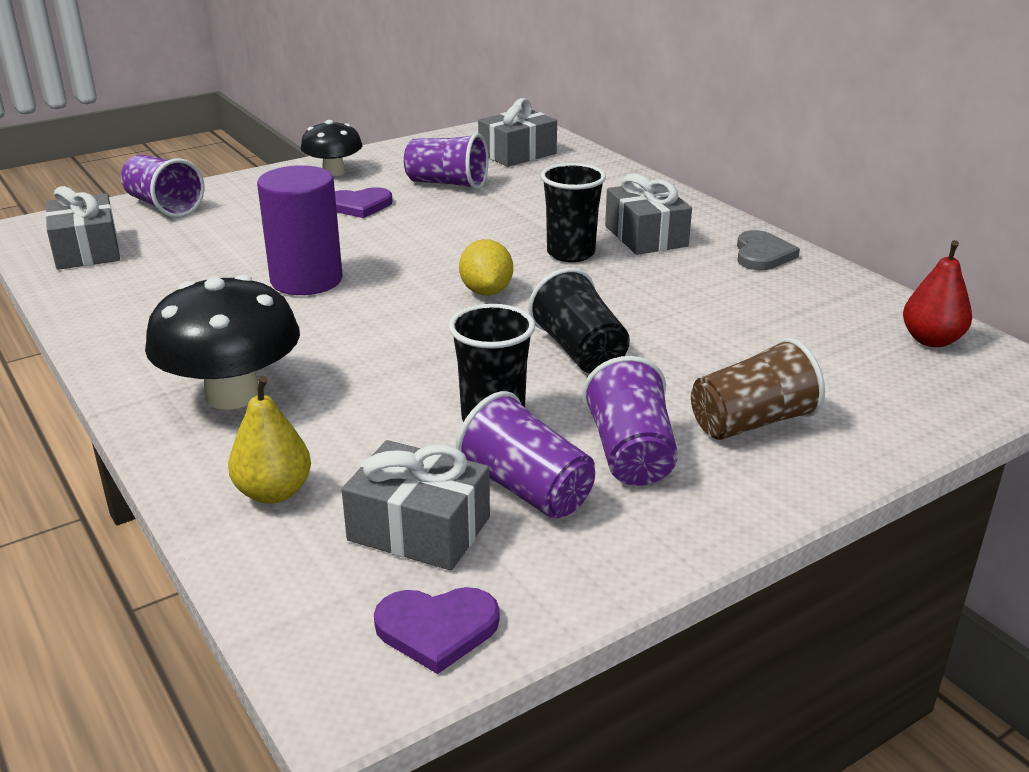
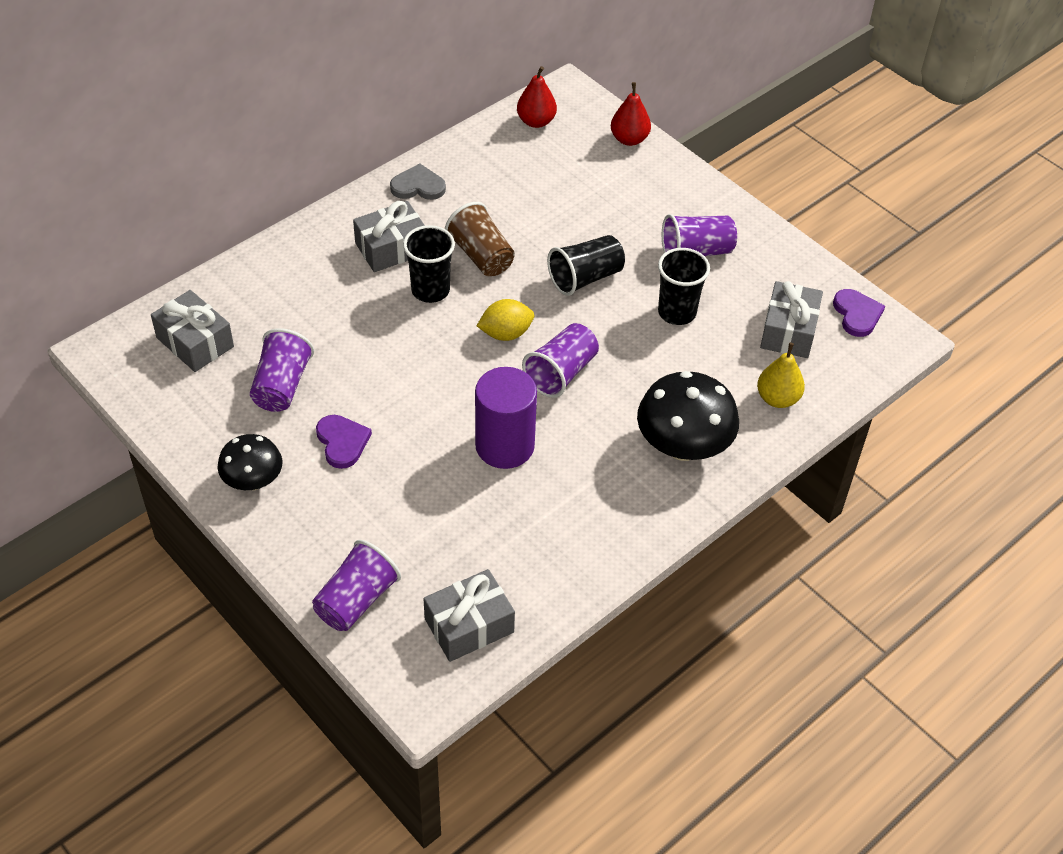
camera: 100 degrees left, 20 degrees up
(526, 489) = (742, 292): purple cup -> purple cup (561, 373)
(751, 422) = (651, 203): brown cup -> brown cup (481, 256)
(917, 418) = (629, 139): none -> red pear

